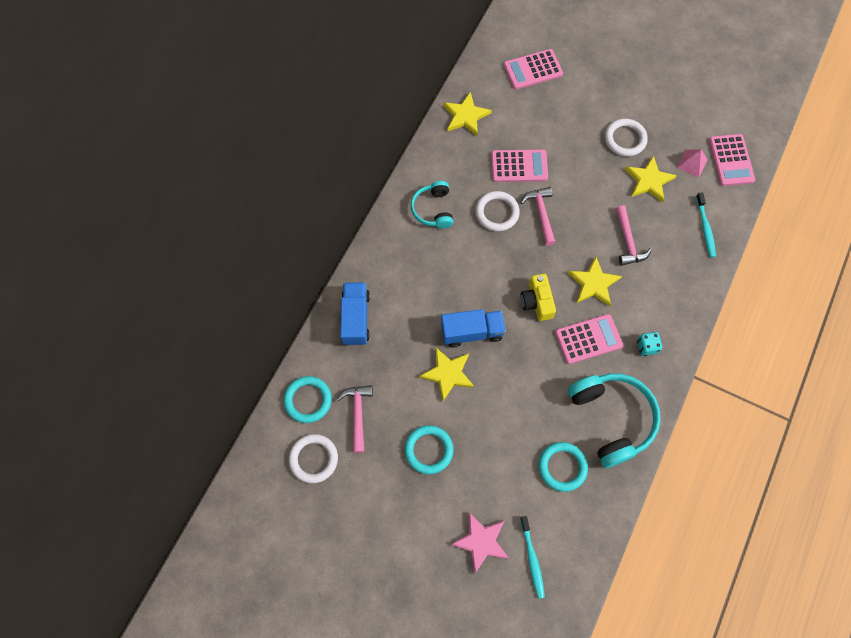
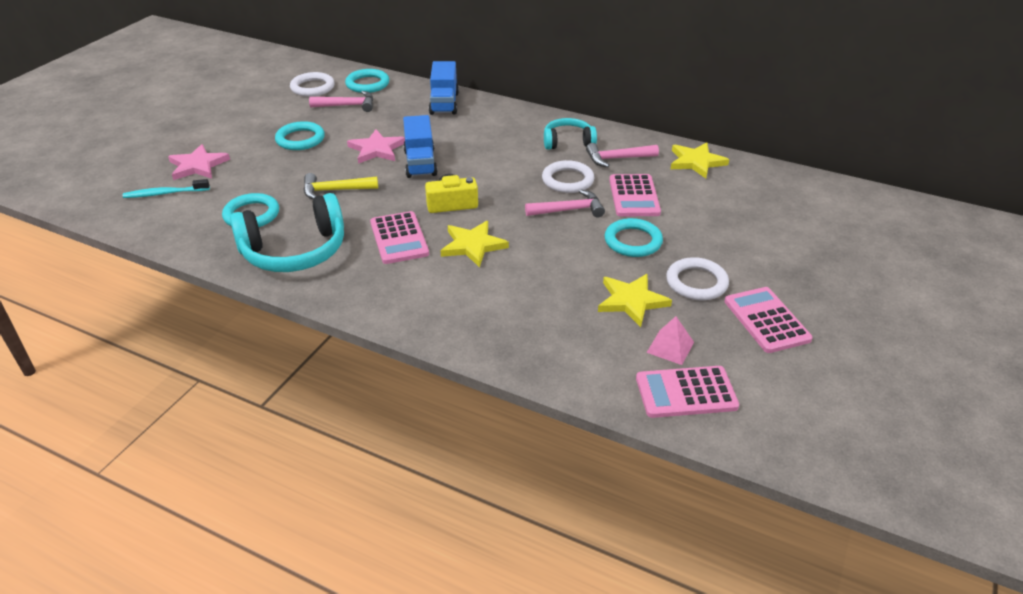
camera: 90 degrees right, 30 degrees down
(356, 318) = (444, 103): blue truck -> blue truck turned 90 degrees clockwise
(448, 374) = (376, 149): yellow star -> pink star
(520, 401) = (335, 190): none -> yellow hammer
(533, 70) = (784, 210): pink calculator -> pink calculator (766, 320)
(580, 173) = (633, 241): none -> turquoise ring
(628, 242) = (532, 276): pink hammer -> pink hammer (617, 159)
(646, 347) = (380, 283): turquoise dice -> none
(705, 228) = (558, 352): turquoise toothbrush -> none

